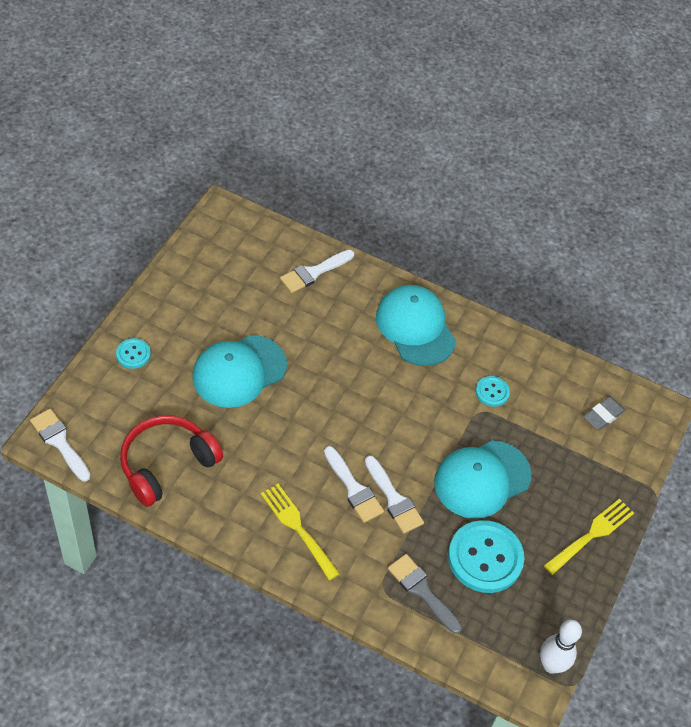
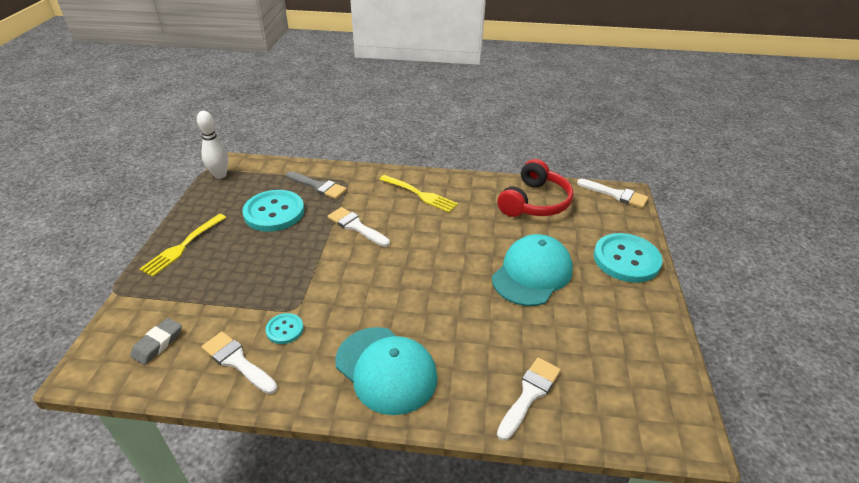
camera: 165 degrees right, 15 degrees down
(133, 354) = (626, 259): turquoise button -> turquoise button, size x2.05
(354, 488) = (390, 224): white brush -> white brush (237, 361)
(482, 479) = (284, 257): turquoise cap -> none

